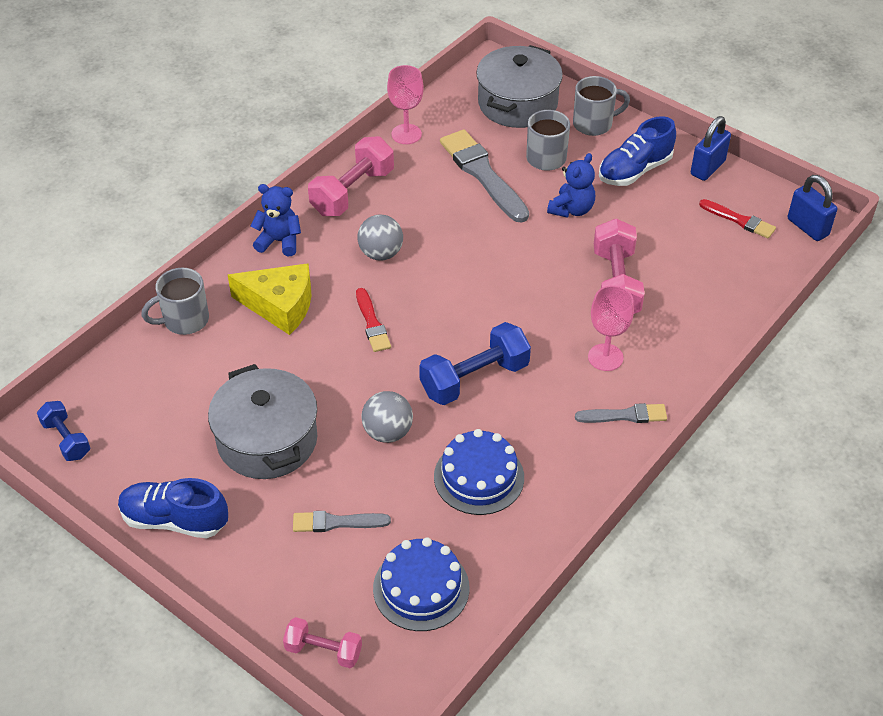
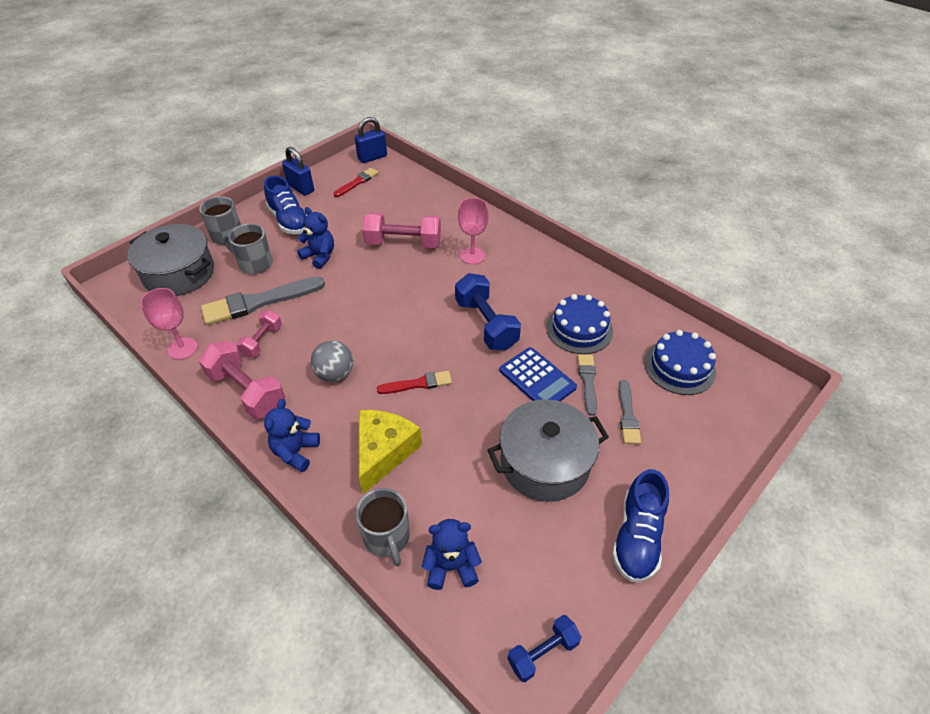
camera: 85 degrees left, 0 degrees up
(152, 369) = (451, 566): none -> blue teddy bear
(323, 650) = (744, 426): pink dumbbell -> pink dumbbell (262, 341)
(387, 432) = (537, 379): grey ball -> blue calculator
(625, 415) = (525, 252): grey brush -> grey brush (587, 381)

